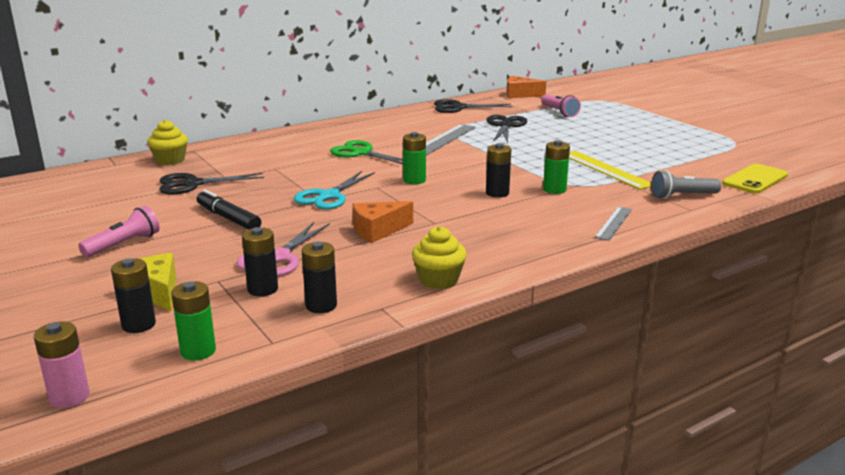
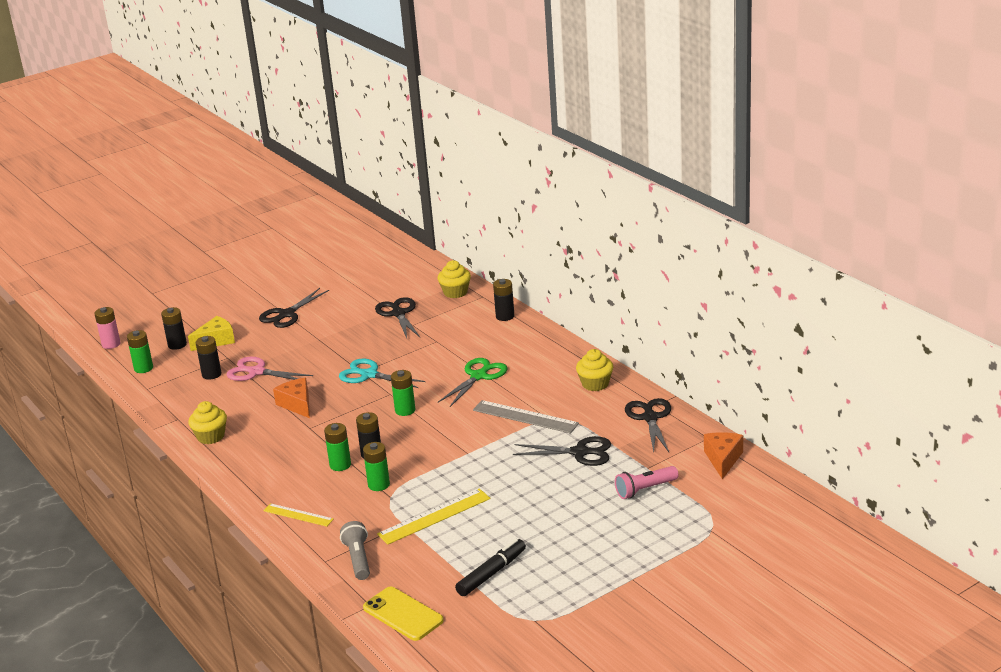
camera: 90 degrees right, 5 degrees up
(124, 244) = (287, 314): pink flashlight -> black scissors
(228, 218) = (327, 341): black marker -> black marker (491, 573)
(321, 305) = (185, 397): black battery -> black battery (505, 316)
(398, 119) = (595, 384): none -> yellow cupcake
(516, 206) = (340, 465): none -> green battery
(613, 223) = (298, 515): grey ruler -> yellow ruler

